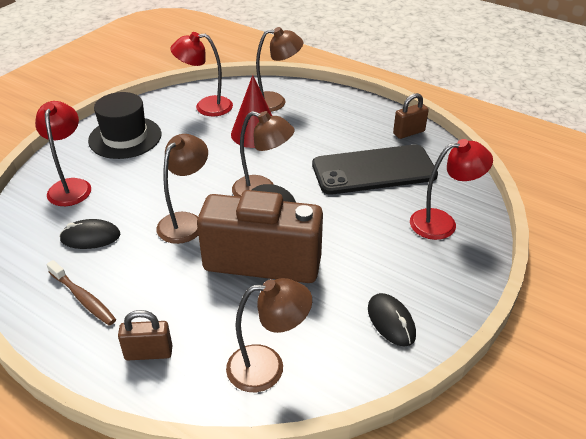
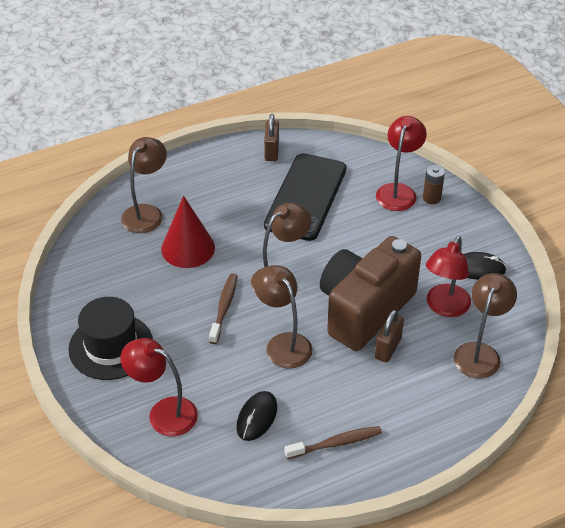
camera: 60 degrees left, 5 degrees up
(148, 353) = (425, 417): brown padlock -> brown padlock (388, 348)
(204, 174) = (224, 307): none -> brown toothbrush
(206, 107) = (108, 266): red lamp -> red lamp (444, 307)
(458, 249) = (431, 198): none -> brown battery

